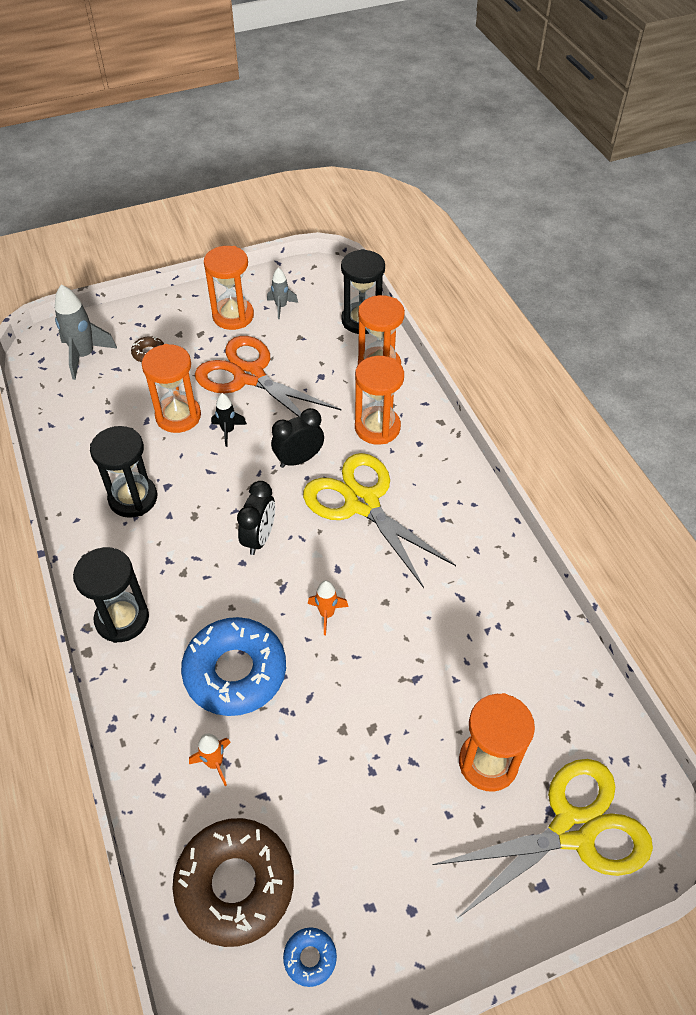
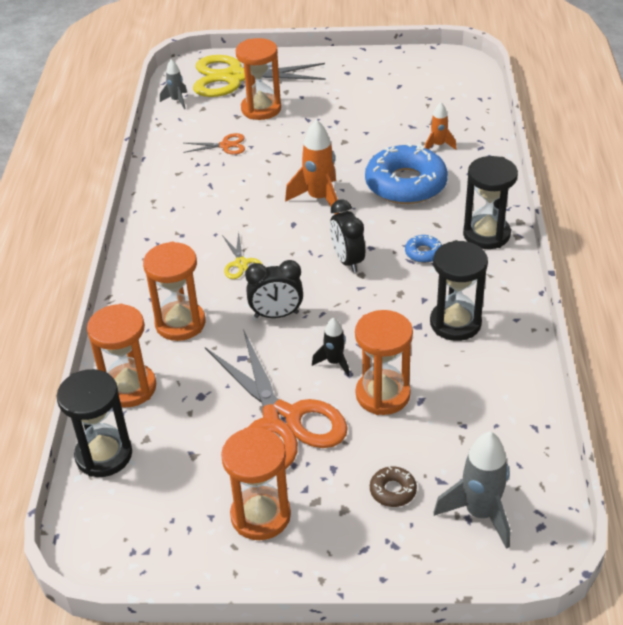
camera: 155 degrees left, 10 degrees down
(235, 884) = (443, 99): brown donut -> none
(259, 538) = (347, 261): black clock -> black clock turned 60 degrees counterclockwise
(281, 307) = (190, 510): grey rocket -> grey rocket (177, 101)
(310, 958) = (412, 70): blue donut -> blue donut (423, 253)
(327, 614) = (319, 199): orange rocket -> orange rocket, size x1.76
(362, 503) = (241, 263): yellow scissors -> yellow scissors, size x0.43
(486, 669) = (225, 145): none -> orange scissors

